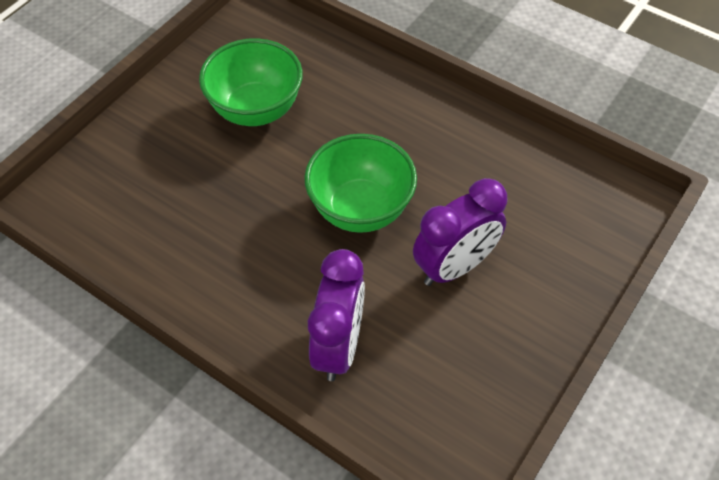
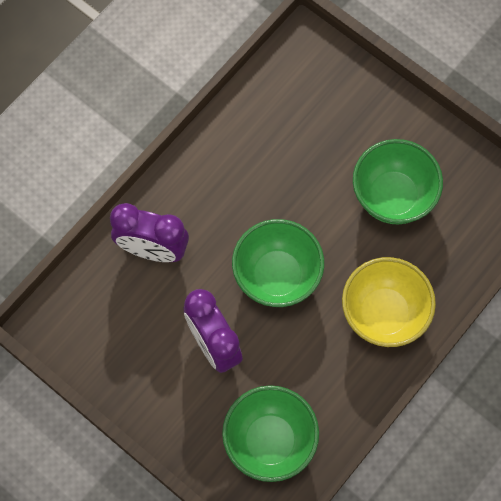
camera: 95 degrees right, 15 degrees up
(393, 112) = (383, 314): none -> yellow bowl
(557, 203) = (270, 441): none -> green bowl

